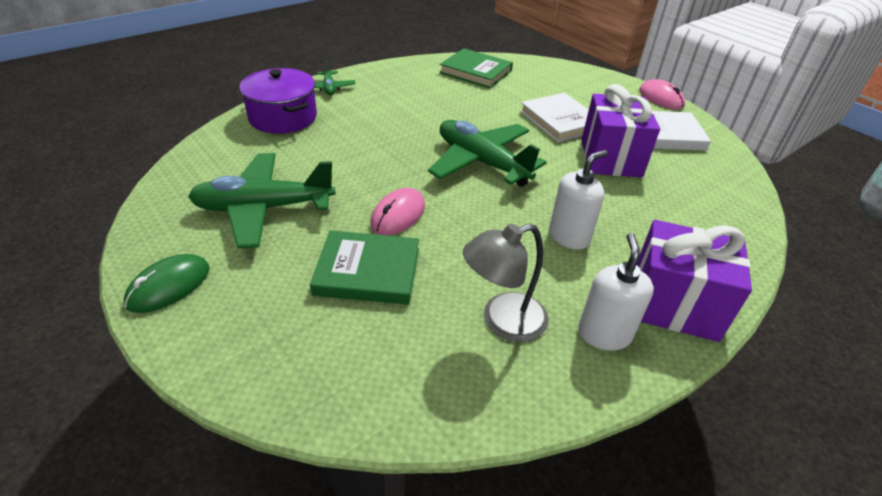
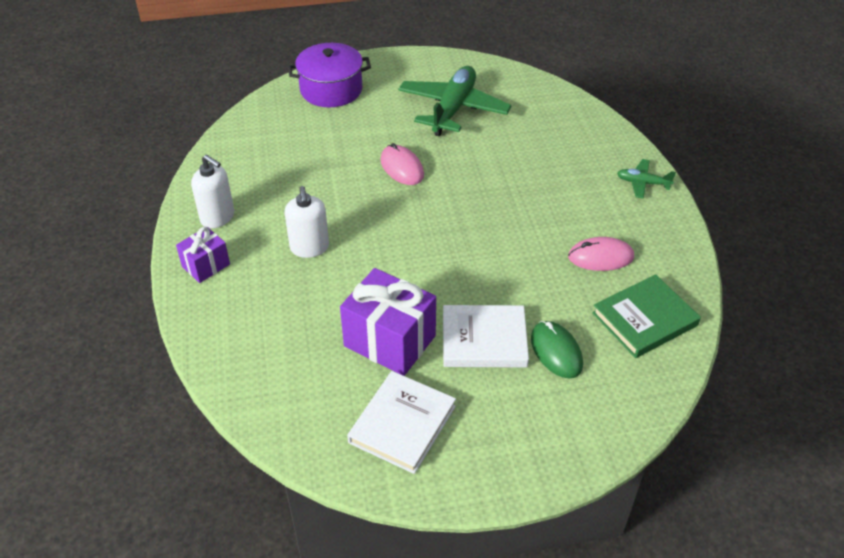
camera: 120 degrees right, 5 degrees up
(169, 286) = (400, 65): green mouse -> green mouse (556, 351)
(283, 117) = (590, 141): purple pot -> purple pot (331, 89)
(367, 271) = (353, 137): green book -> none
(482, 162) = (441, 240): green plane -> none
(502, 321) = (266, 178): grey lamp -> none
(661, 98) = (487, 490): pink mouse -> pink mouse (600, 257)
(673, 304) = (206, 265): purple gift -> purple gift, size x0.56

